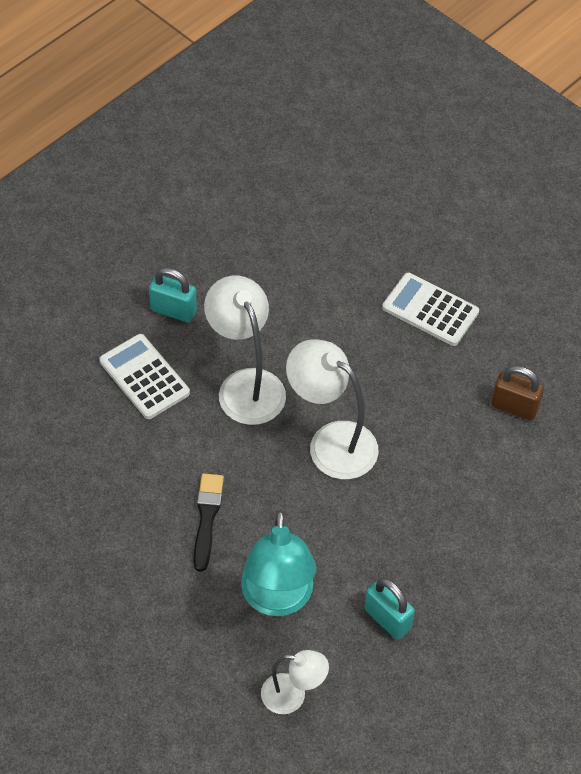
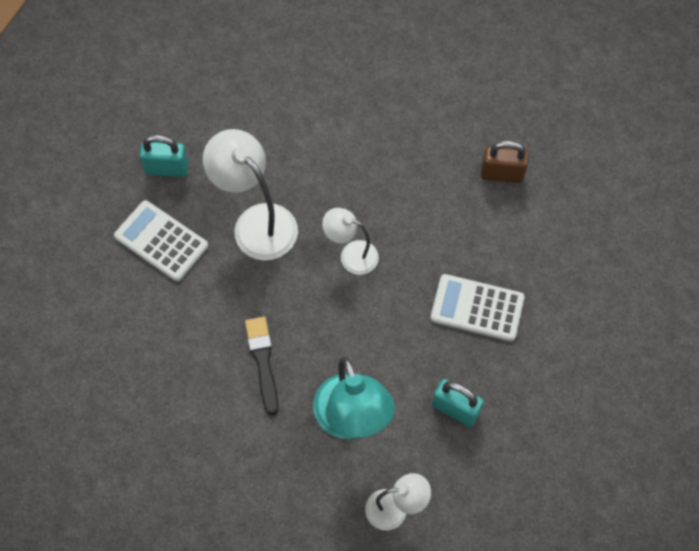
camera: 15 degrees left, 10 degrees up
(331, 442) = (351, 255): white lamp -> white lamp, size x0.59
(430, 310) = (398, 103): white calculator -> white calculator (477, 308)

